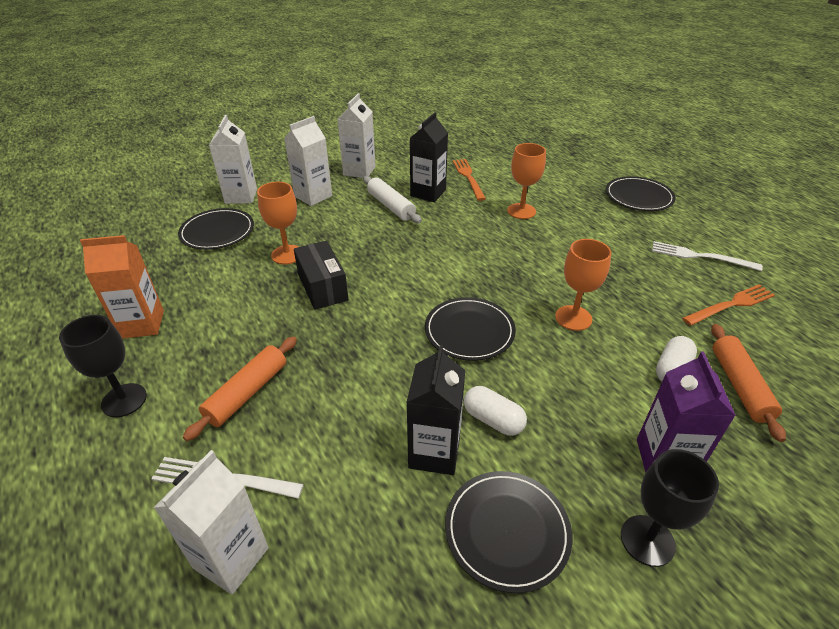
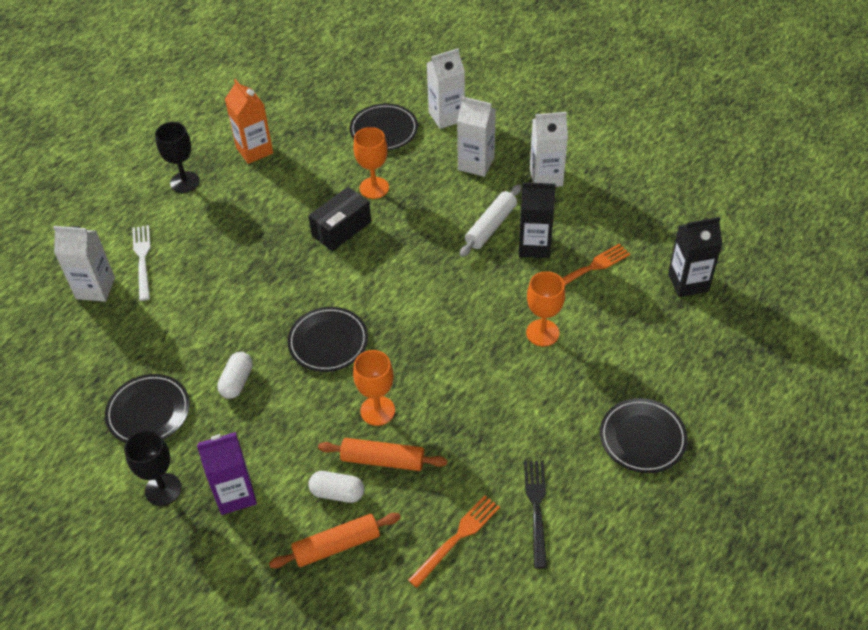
camera: 70 degrees right, 10 degrees up
(247, 393) = (212, 238): orange rolling pin -> orange rolling pin (383, 460)
(434, 452) = (196, 356): black carton -> black carton (688, 282)
(700, 256) = (536, 509): white fork -> black fork
(731, 305) = (456, 539): orange fork -> orange fork turned 90 degrees counterclockwise

